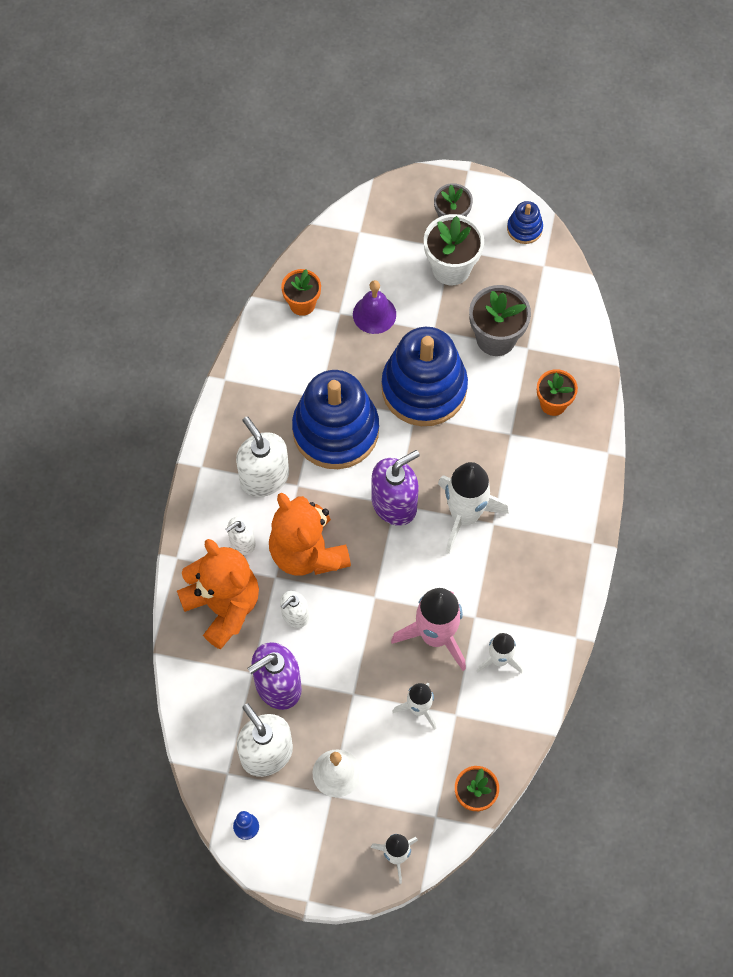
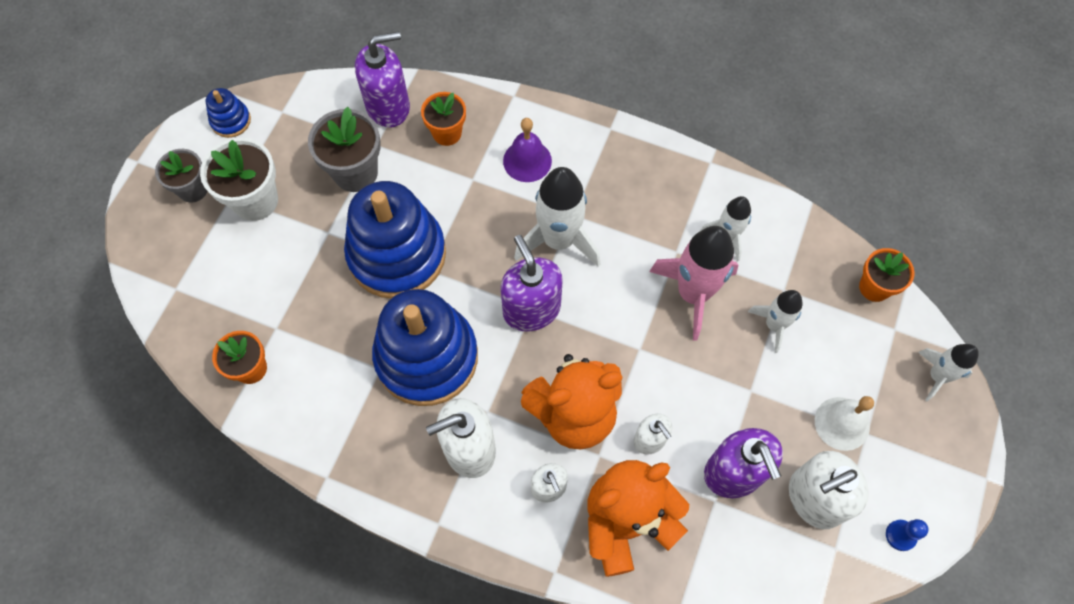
camera: 80 degrees left, 0 degrees up
(374, 314) = (289, 290): purple bell -> purple bell (527, 161)
(569, 349) = (388, 106): none -> purple soap dispenser

